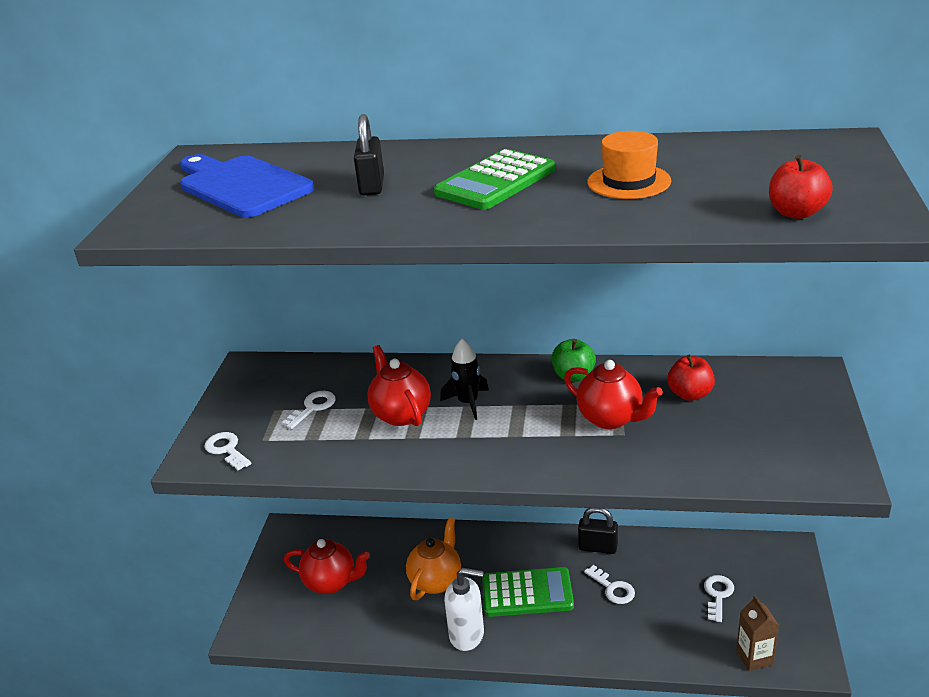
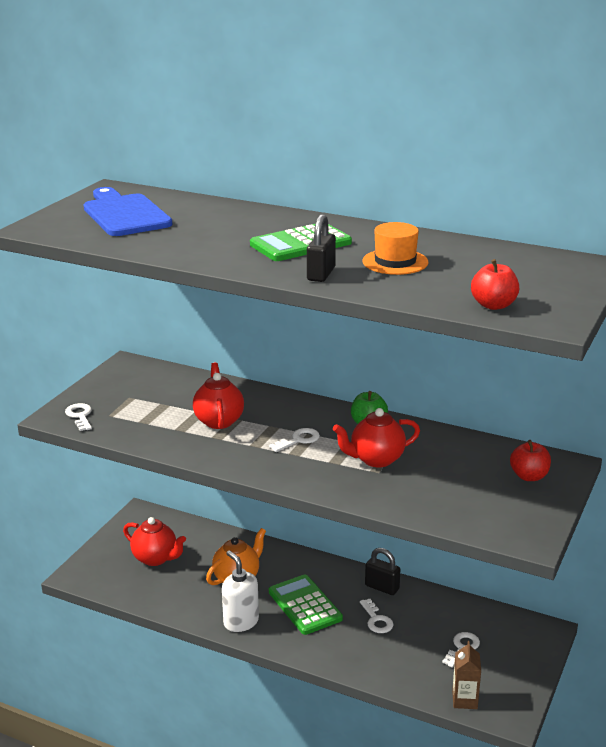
camera: 15 degrees right, 5 degrees down
(313, 408) = (157, 402): white key -> white key (298, 440)
(372, 186) = (212, 231): black padlock -> black padlock (321, 274)
(467, 635) = (241, 622): white soap dispenser -> white soap dispenser turned 150 degrees counterclockwise
(468, 403) = (274, 424): black rocket -> none
(527, 593) = (305, 605): green calculator -> green calculator turned 135 degrees counterclockwise
(611, 418) = (376, 459): red teapot -> red teapot turned 105 degrees clockwise
(690, 394) = (452, 457): red apple -> red apple (529, 476)

